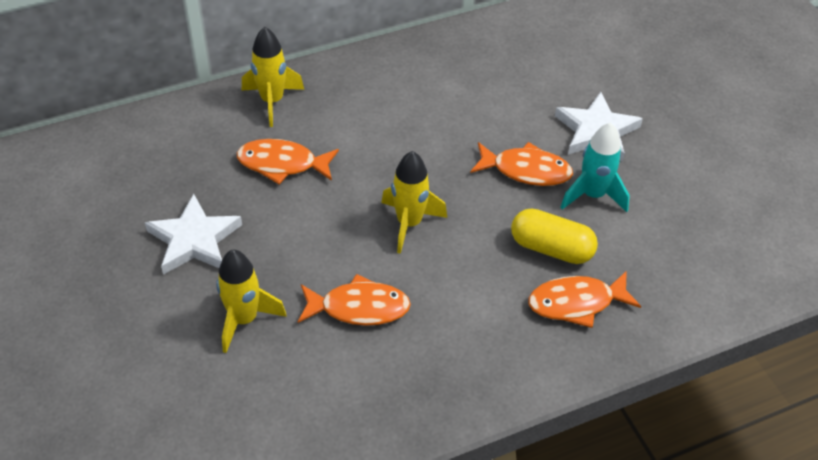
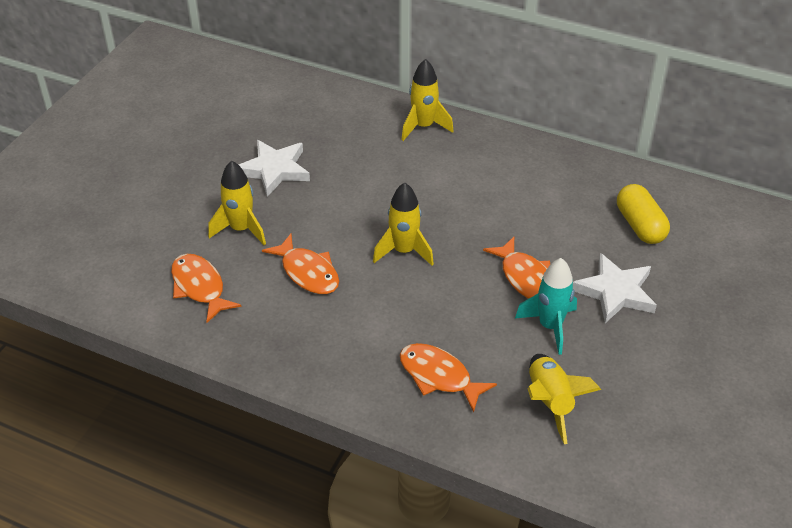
camera: 50 degrees right, 5 degrees down
(282, 164) = (378, 165): orange fish -> orange fish (199, 287)
(551, 248) = (471, 334): yellow capsule -> yellow capsule (640, 225)
(669, 253) = (550, 402): none -> yellow rocket

